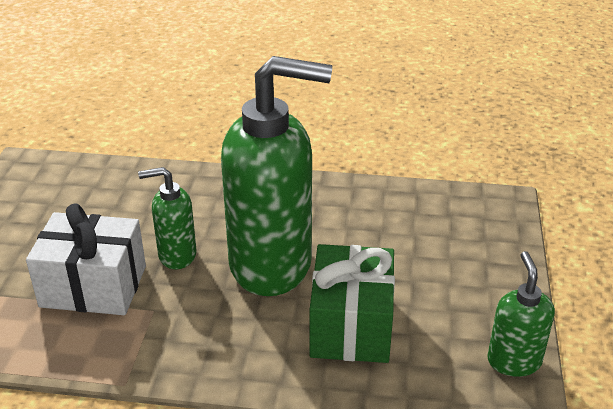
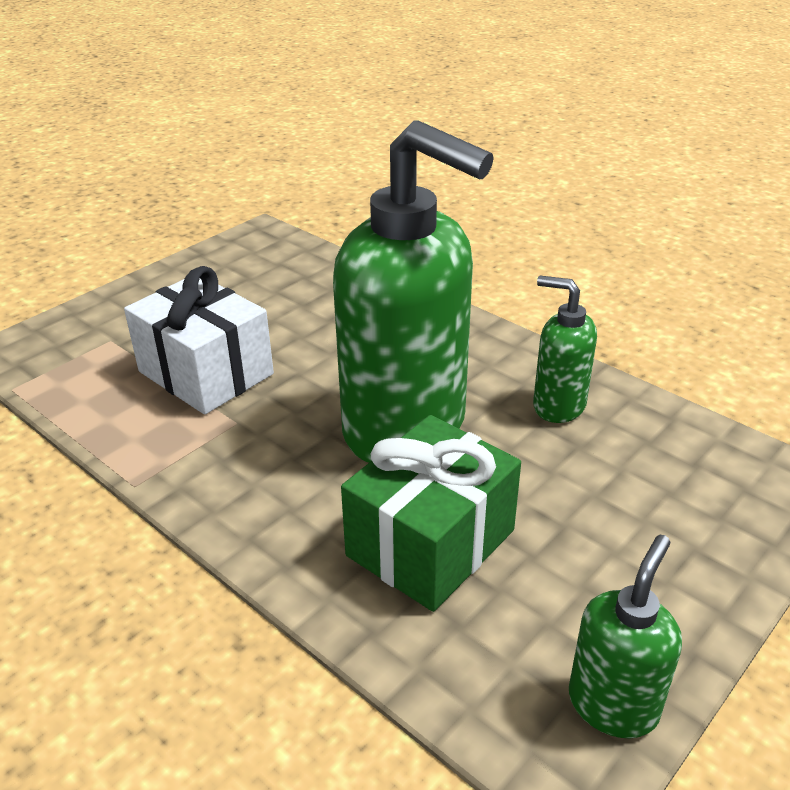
camera: 35 degrees right, 0 degrees up
(177, 255) = (315, 376): green soap dispenser -> green soap dispenser (558, 406)

